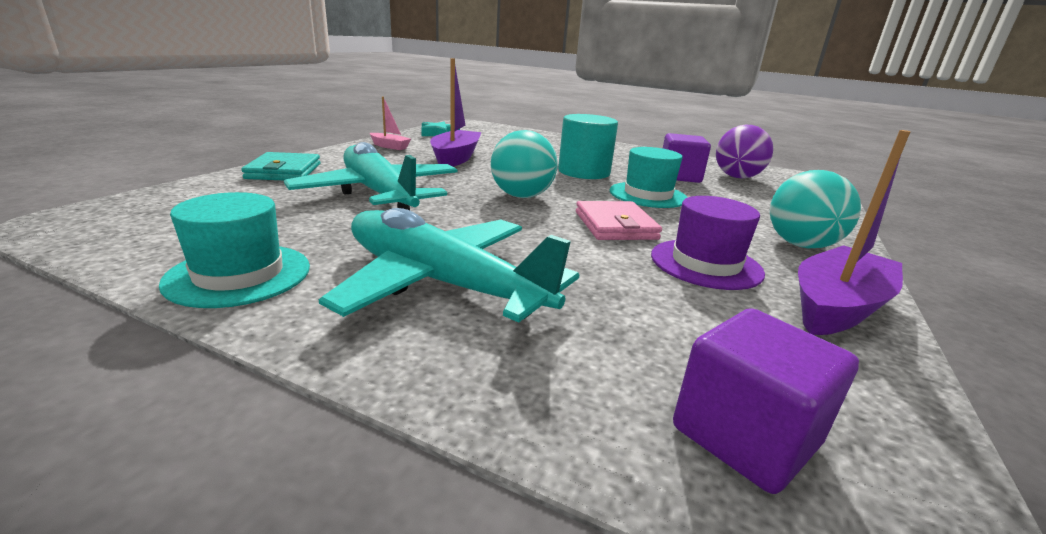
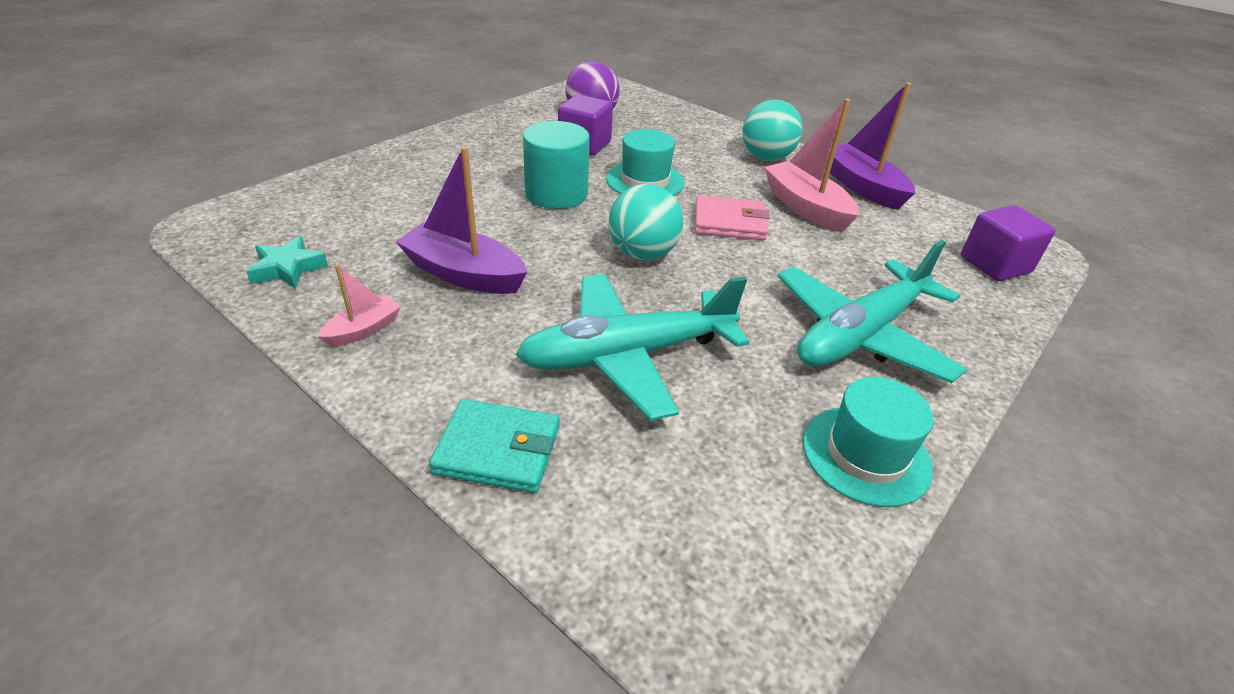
camera: 75 degrees left, 15 degrees up
(705, 264) = (806, 207): purple hat -> pink boat

